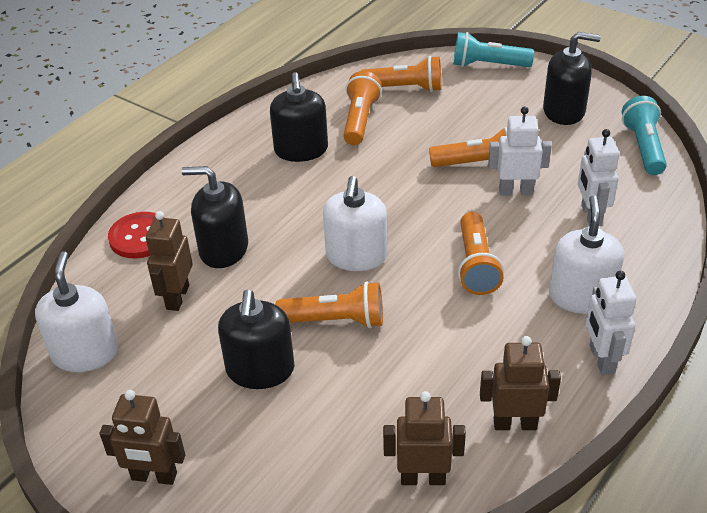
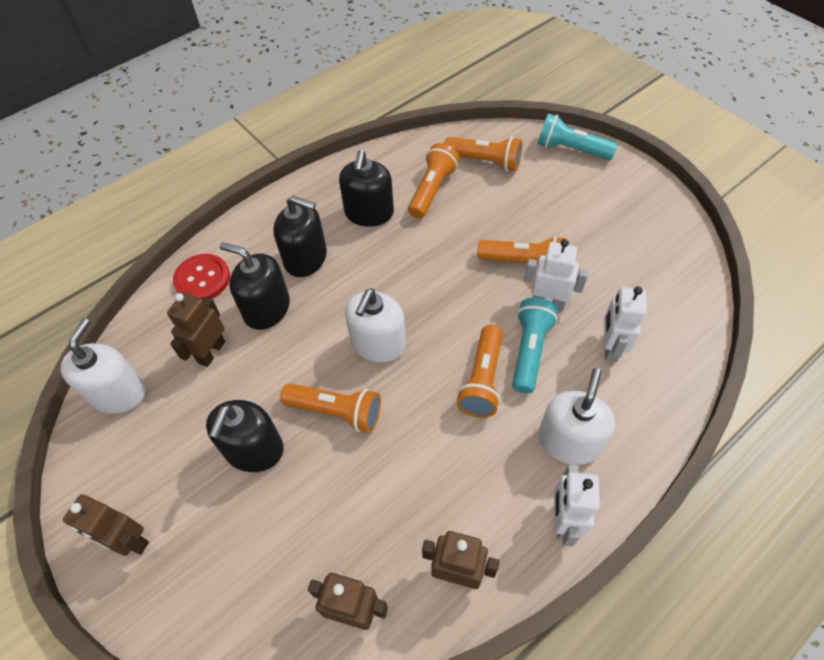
camera: 15 degrees right, 15 degrees up
(564, 111) = (625, 218): black soap dispenser -> black soap dispenser (305, 258)
(643, 147) = (689, 277): turquoise flashlight -> turquoise flashlight (529, 350)

